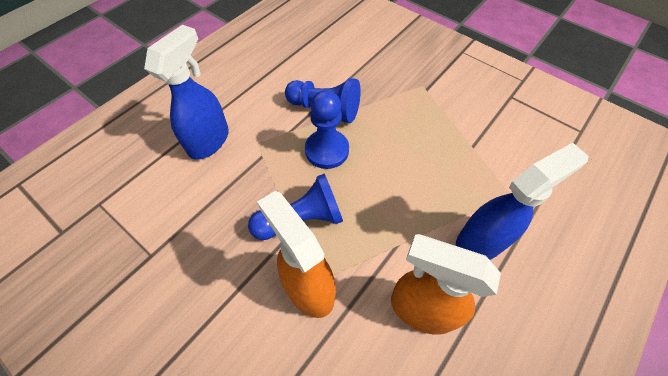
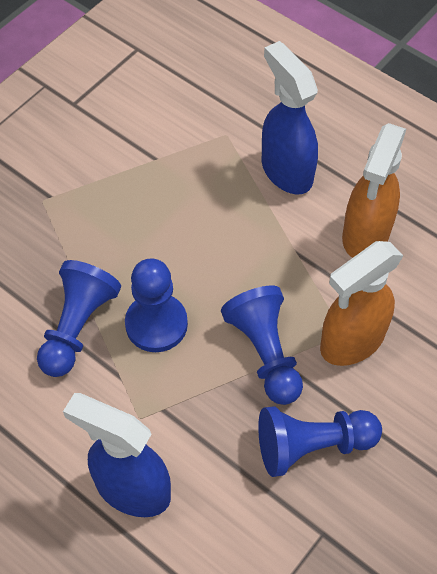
camera: 90 degrees left, 0 degrees up
(219, 251) = (312, 446): none -> blue pawn

